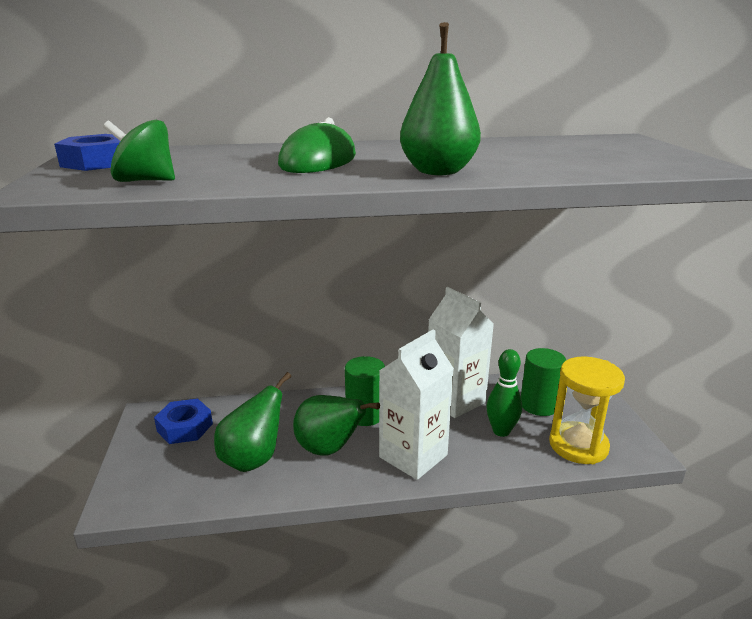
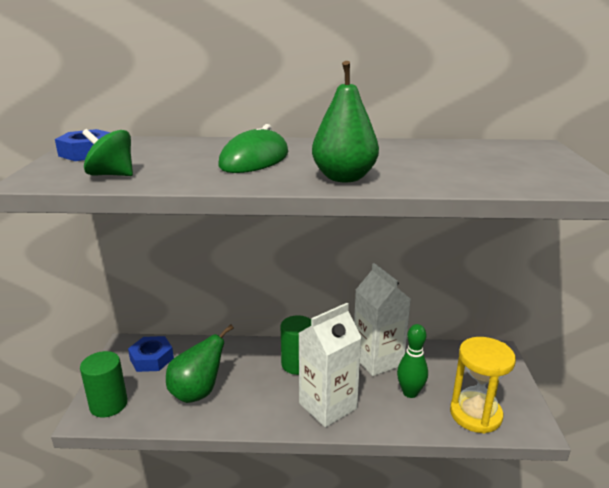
camera: 10 degrees right, 0 degrees up
(329, 449) = (260, 391): green pear -> none
(539, 405) = (451, 372): green cylinder -> green cylinder (108, 404)

